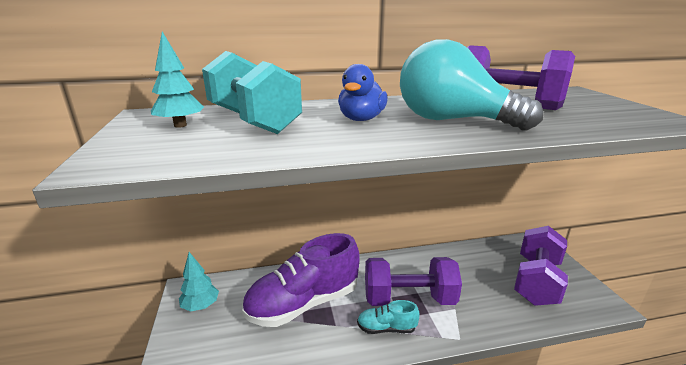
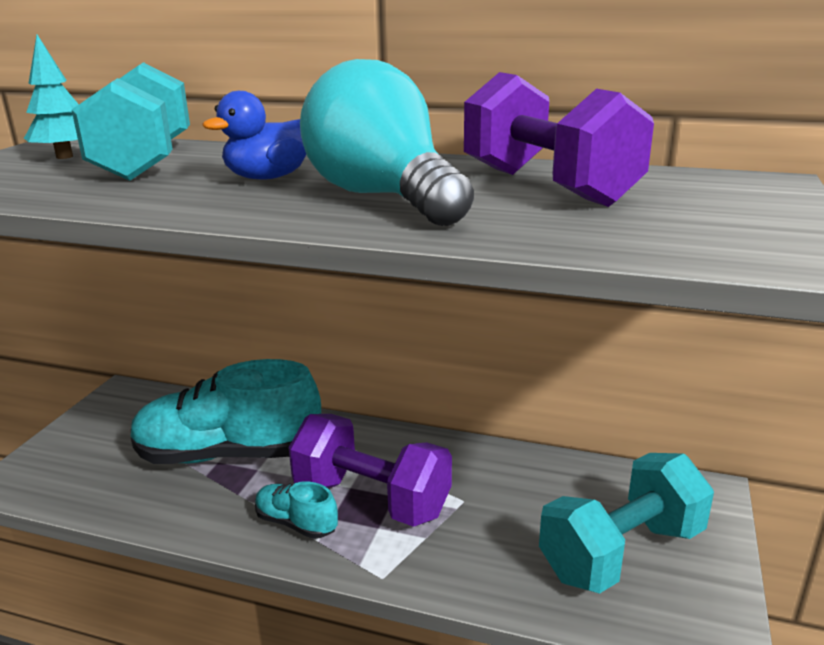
camera: 30 degrees right, 0 degrees up
(201, 306) = (116, 416): turquoise tree -> none
(303, 303) = (228, 454): purple shoe -> turquoise shoe
(536, 281) = (622, 553): purple dumbbell -> turquoise dumbbell

